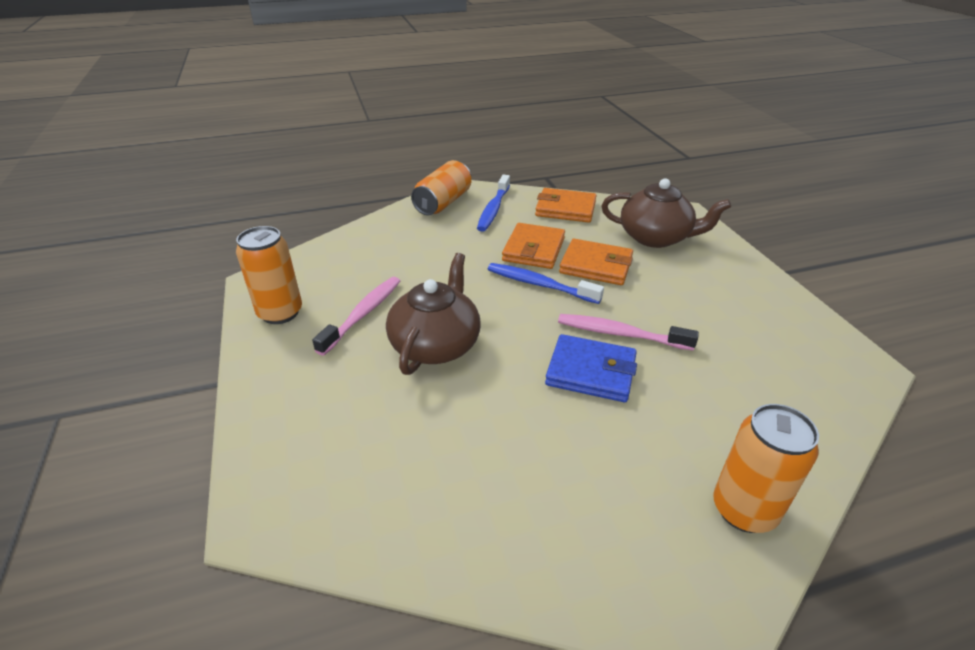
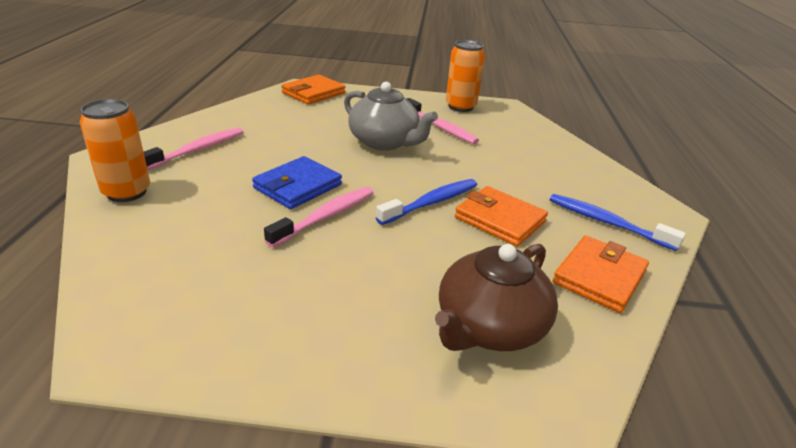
camera: 110 degrees right, 5 degrees down
(436, 344) = (385, 142): brown teapot -> grey teapot
(443, 203) = (628, 196): orange can -> none
(595, 511) = (197, 150): none -> pink toothbrush
(596, 266) = (445, 247): orange wallet -> orange wallet (313, 93)

